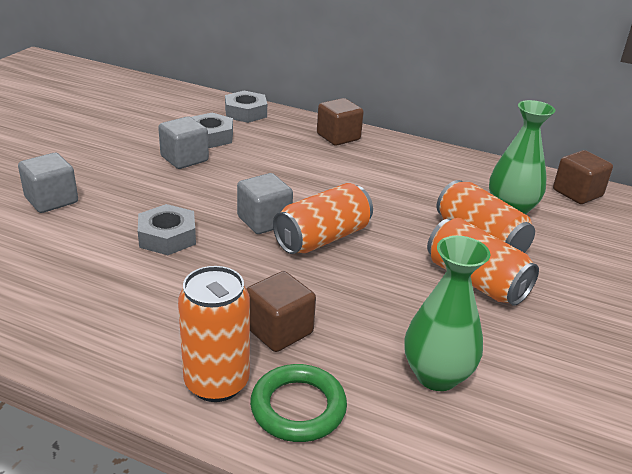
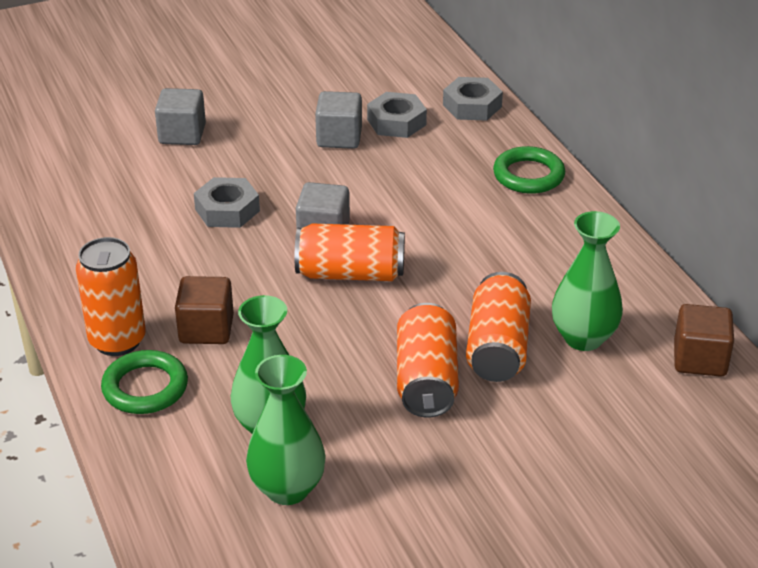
camera: 45 degrees right, 5 degrees up
(338, 137) = (528, 175): brown cube -> green ring
(521, 415) = (287, 489): none -> green vase

